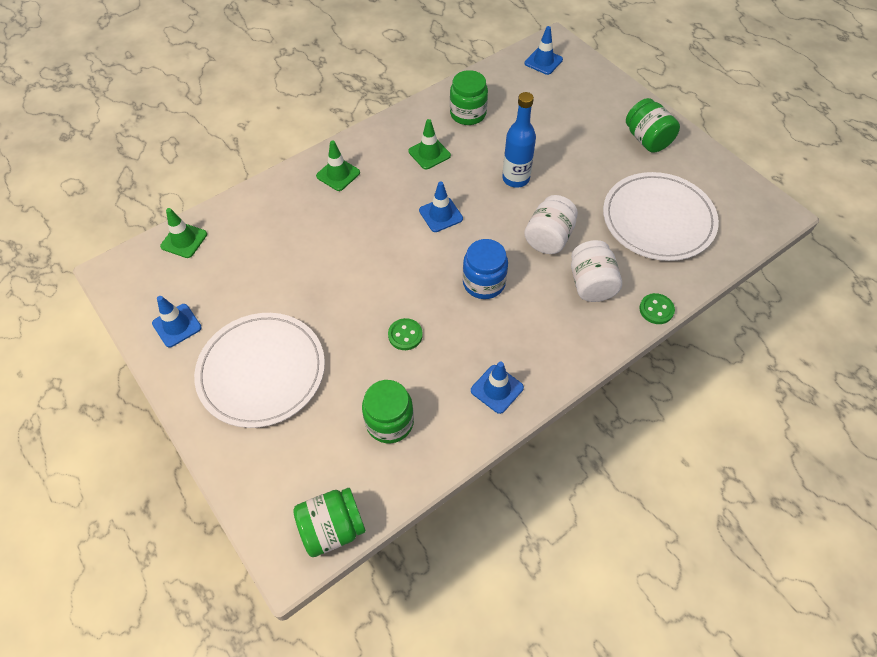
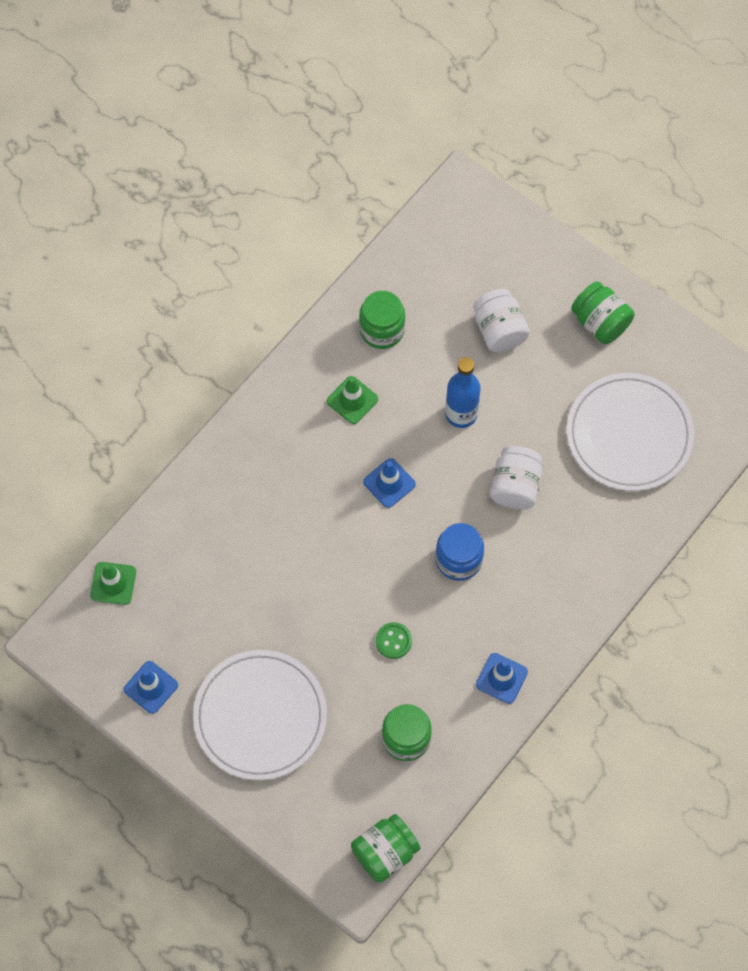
camera: 15 degrees left, 10 degrees up
(338, 174) = (255, 454): green traffic cone -> none
(543, 61) = (454, 224): blue traffic cone -> none
(591, 284) = (571, 534): white jar -> white jar (499, 330)
(656, 309) = (644, 550): green button -> none

